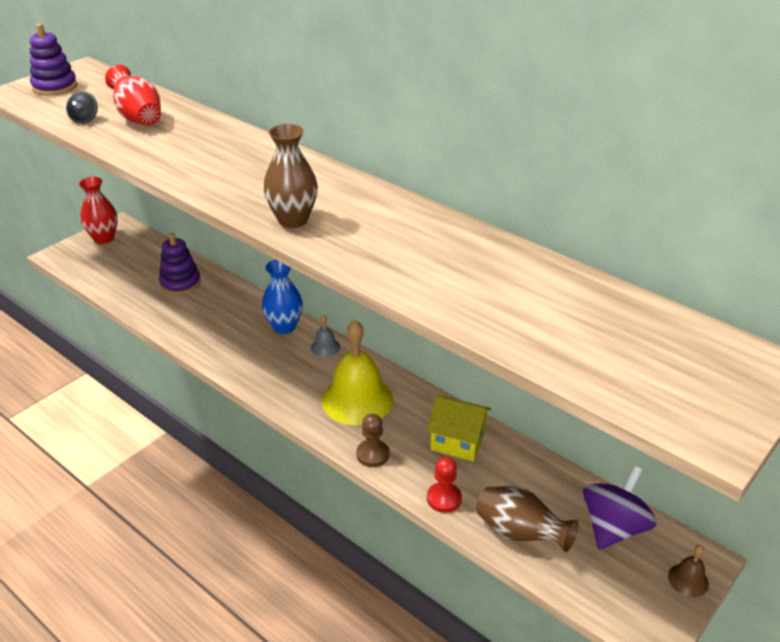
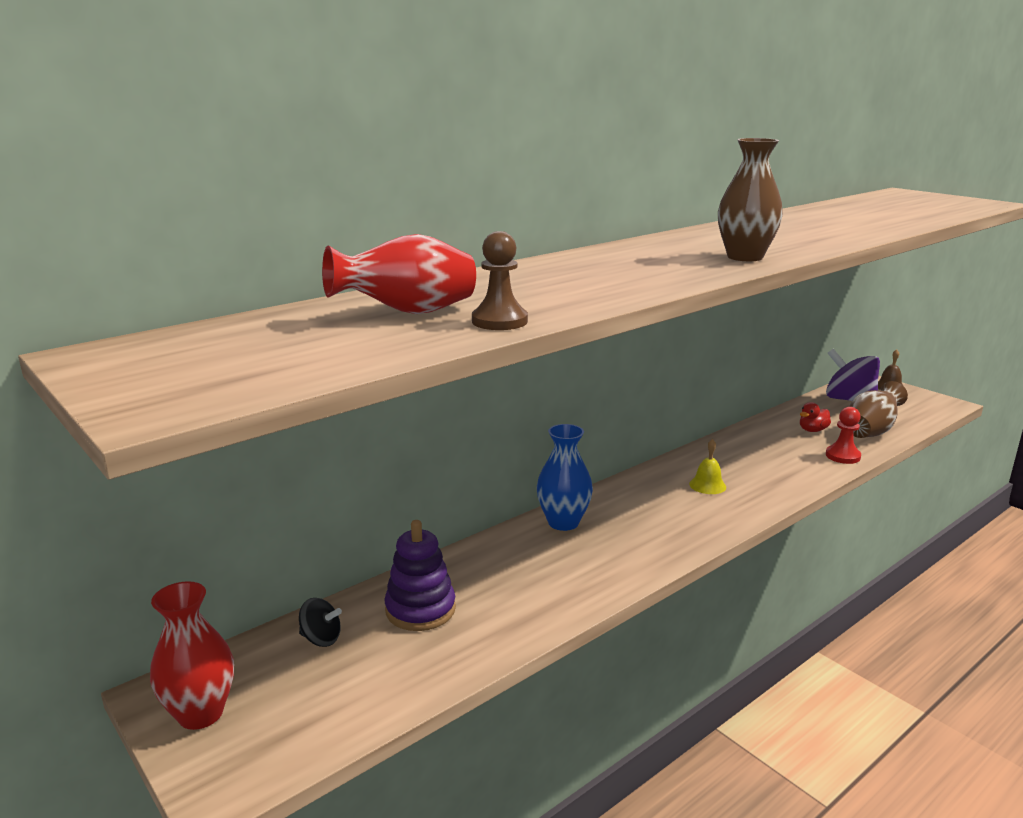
camera: 80 degrees left, 15 degrees down
(55, 87) = (180, 371): purple stacking toy -> none
(84, 119) = (387, 343): black spinning top -> black spinning top (321, 638)
(325, 347) = (611, 497): grey bell -> none
(357, 399) = (707, 485): yellow bell -> yellow bell, size x0.44
(372, 454) = (793, 483): brown pawn -> brown pawn (499, 321)
(457, 441) = (764, 443): yellow house -> none
(504, 482) = (812, 430): none -> red duck

